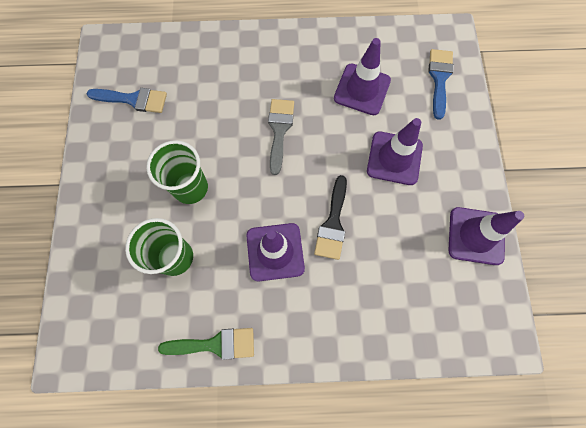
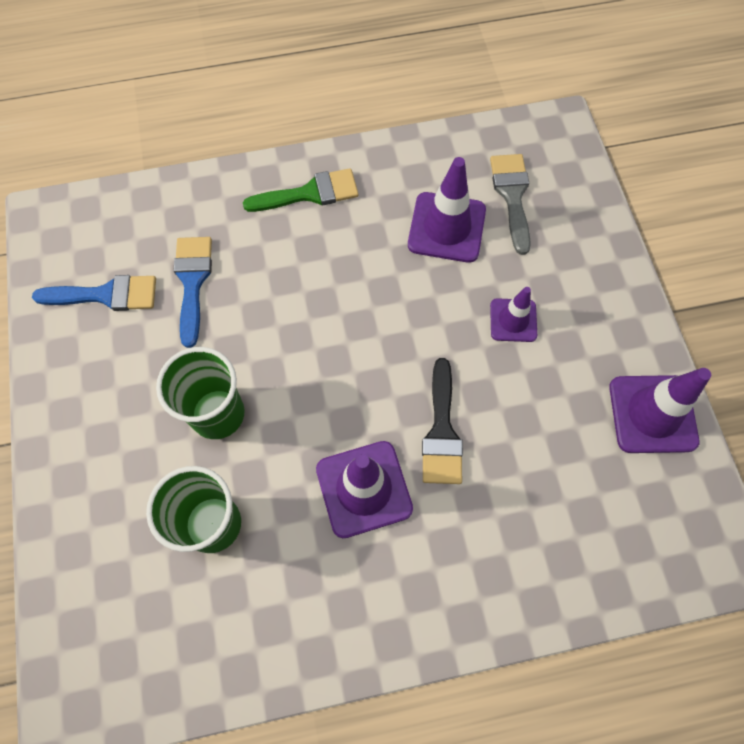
camera: 10 degrees left, 5 degrees down
(215, 344) = (299, 646): green brush -> green brush (310, 193)
(279, 130) = (336, 306): grey brush -> grey brush (512, 196)
(394, 158) = (513, 320): purple traffic cone -> purple traffic cone, size x0.61
(439, 78) = (555, 195): blue brush -> blue brush (192, 282)

